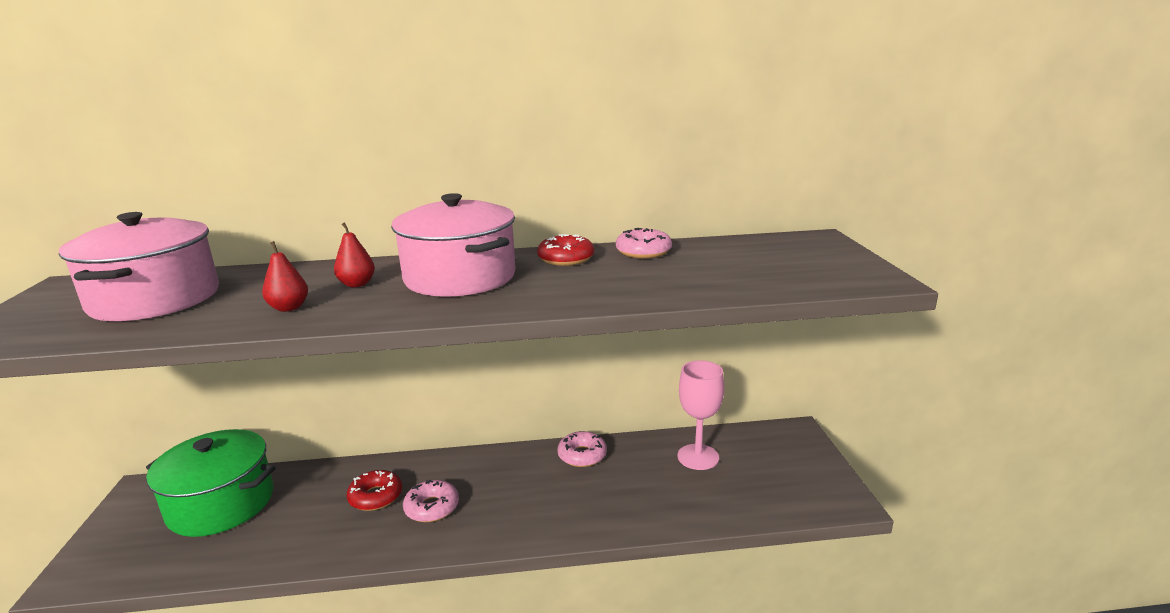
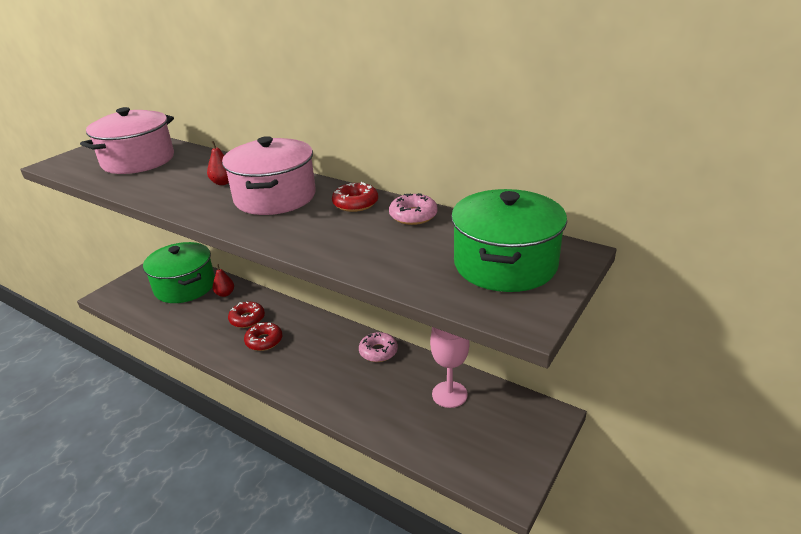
camera: 40 degrees right, 10 degrees up
(289, 308) = (172, 189): red pear -> red pear (225, 294)
(432, 507) = (264, 341): pink donut -> red donut
(790, 257) = (505, 264): none -> green pot

